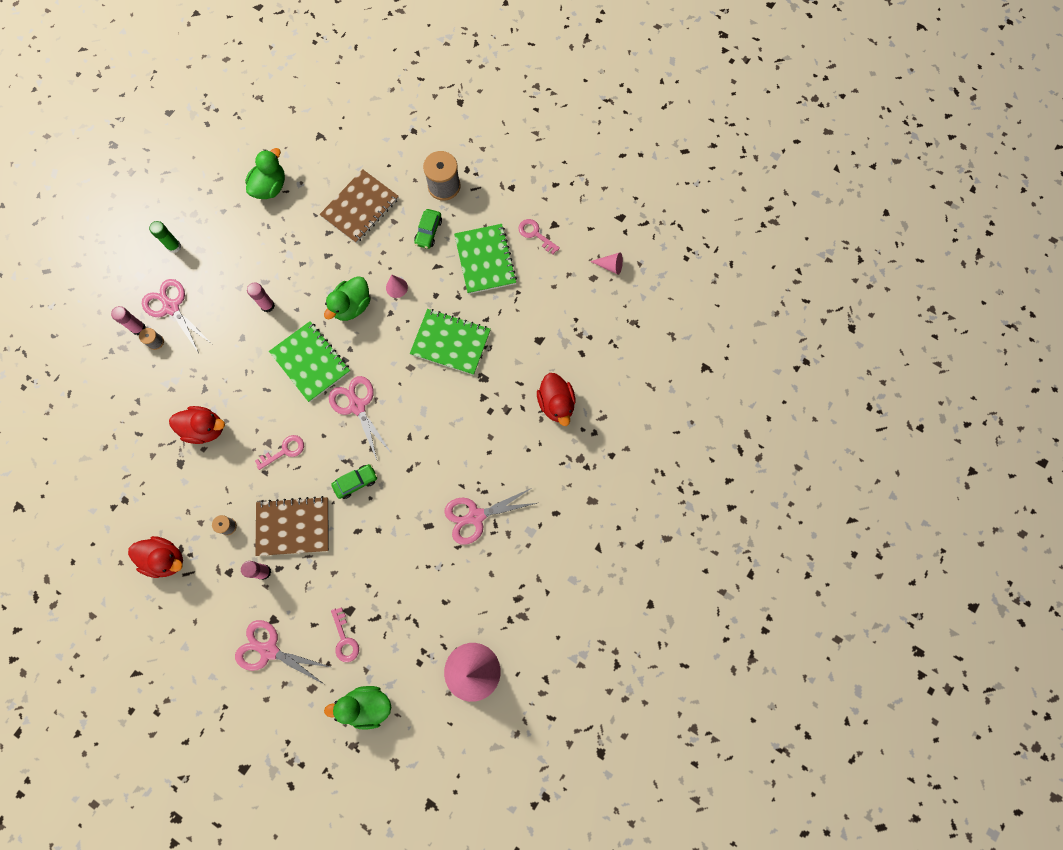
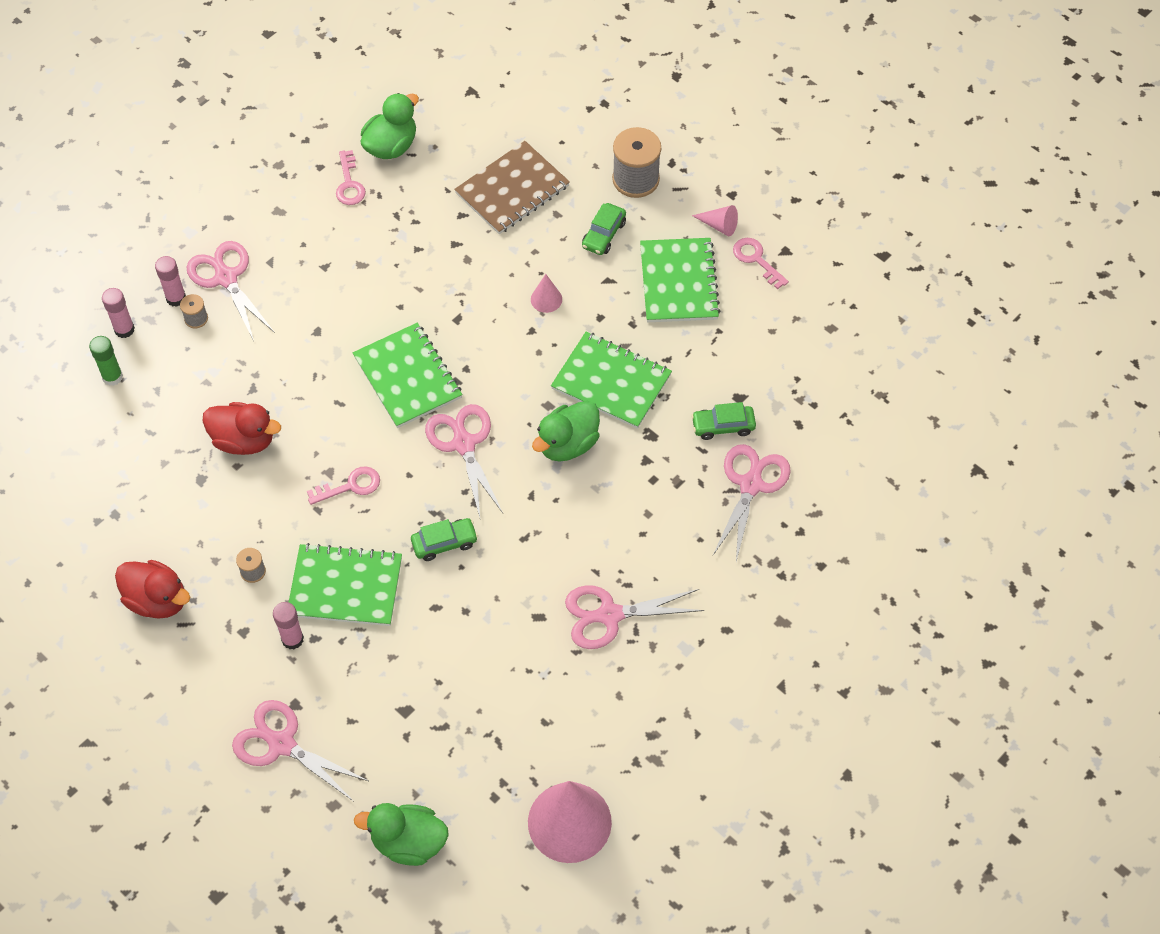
camera: 10 degrees right, 15 degrees down
(174, 246) = (244, 202): green glue stick -> green glue stick (112, 377)
(267, 305) = (360, 295): pink glue stick -> pink glue stick (124, 329)
(293, 527) = (345, 587): brown notebook -> green notebook
(344, 639) = (392, 747): pink key -> pink key (349, 183)
(352, 306) = (479, 314): green duck -> green duck (567, 444)
(531, 363) = (723, 426): none -> green car
(556, 404) = (751, 485): red duck -> pink scissors
(610, 266) = (858, 316): pink cone -> pink cone (719, 225)

